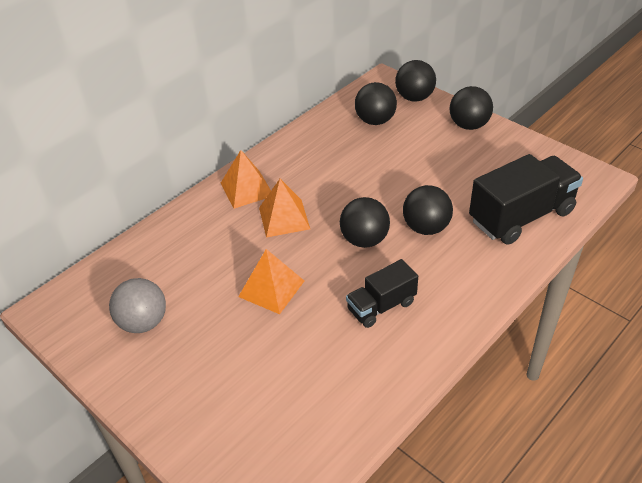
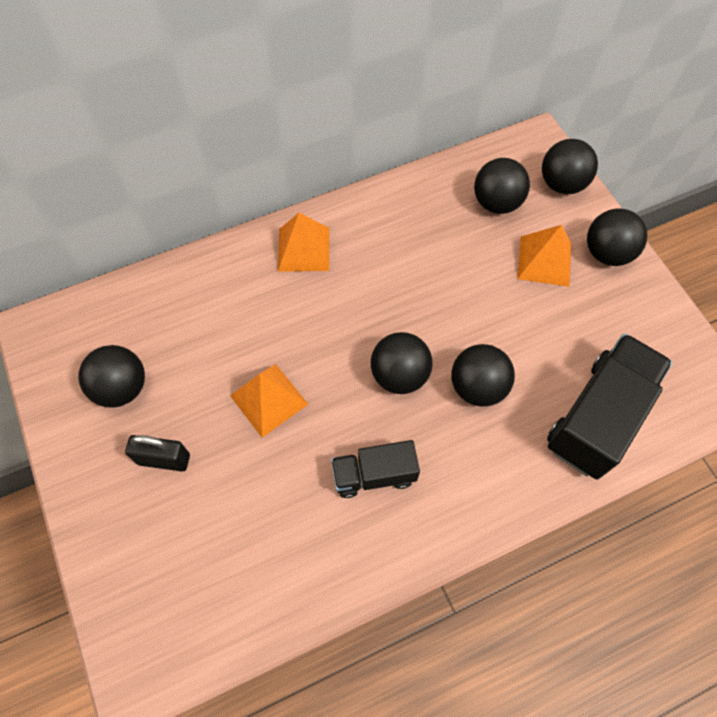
camera: 20 degrees right, 20 degrees up
(143, 322) = (122, 387): grey ball -> black ball
(205, 356) = (164, 459): none -> black padlock
(284, 218) = (326, 307): orange pyramid -> orange pyramid (544, 261)
(521, 216) = (598, 417): black truck -> black truck turned 45 degrees counterclockwise

